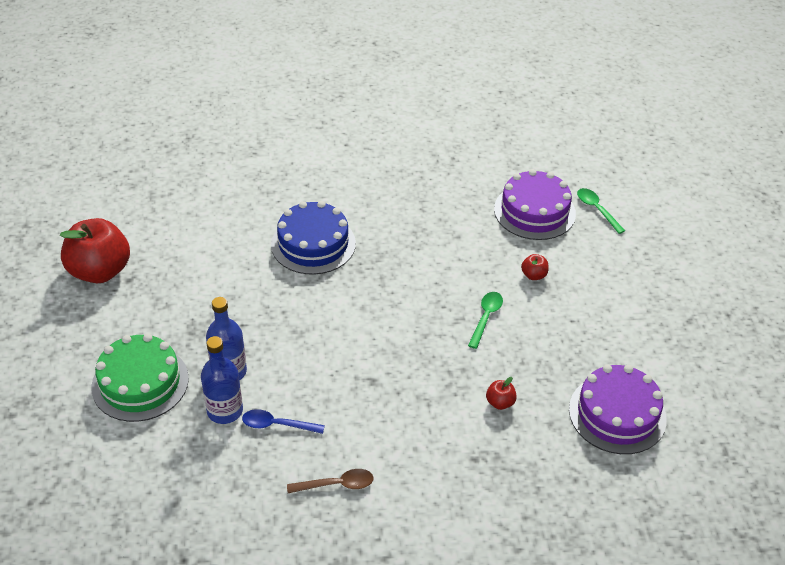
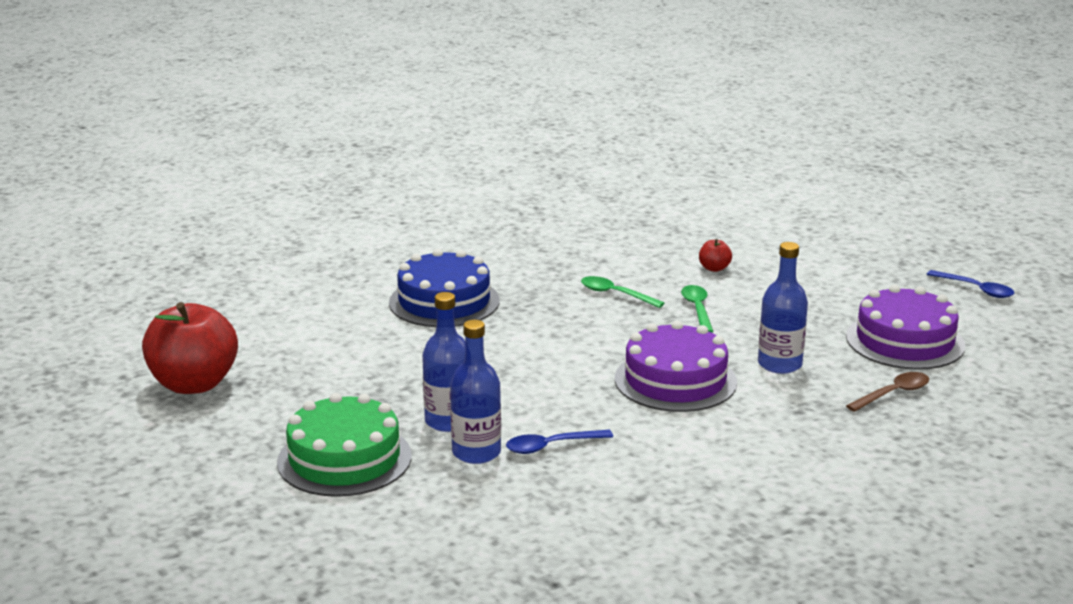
camera: 25 degrees left, 20 degrees down
(336, 484) = (670, 472): brown spoon -> brown spoon (893, 394)
(500, 402) = (779, 364): red apple -> blue bottle
(534, 211) = (665, 225): purple cake -> purple cake (675, 380)
(597, 210) = (728, 210): green spoon -> green spoon (615, 294)
(725, 375) = (976, 289): none -> blue spoon

